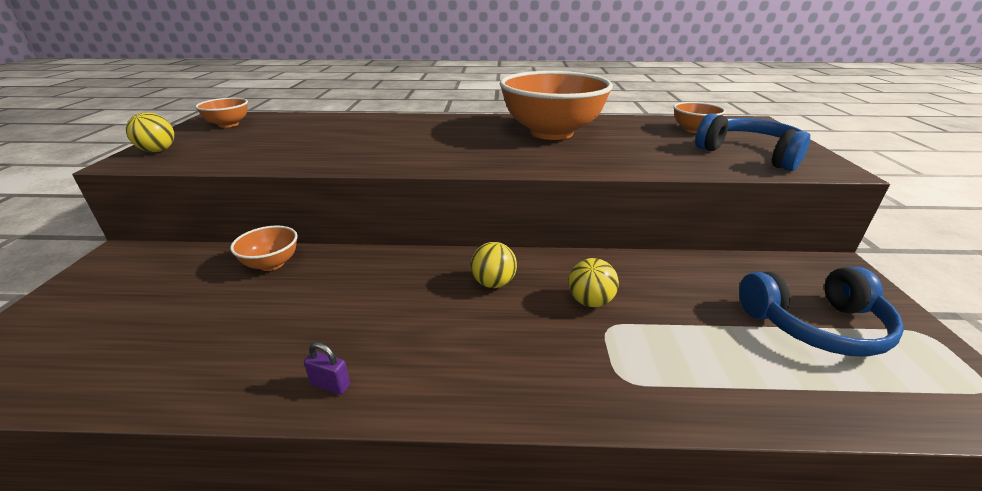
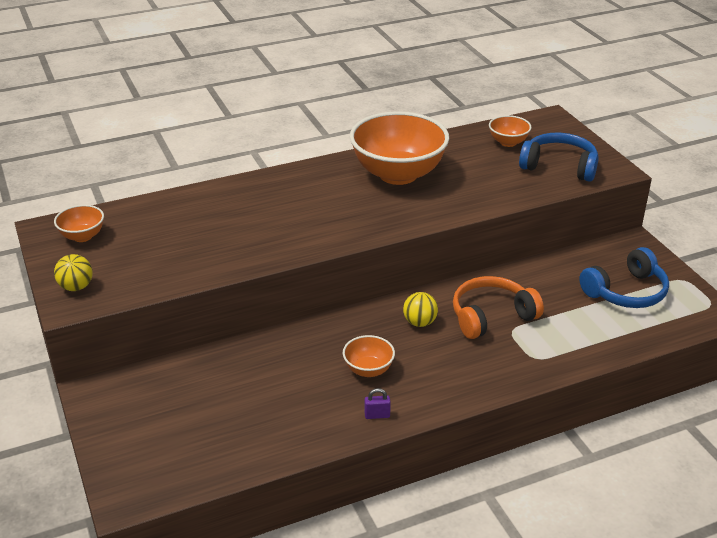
camera: 25 degrees left, 5 degrees up
(271, 264) = (239, 358): orange bowl -> orange bowl (368, 370)
(590, 301) = (491, 316): yellow ball -> orange headphones

